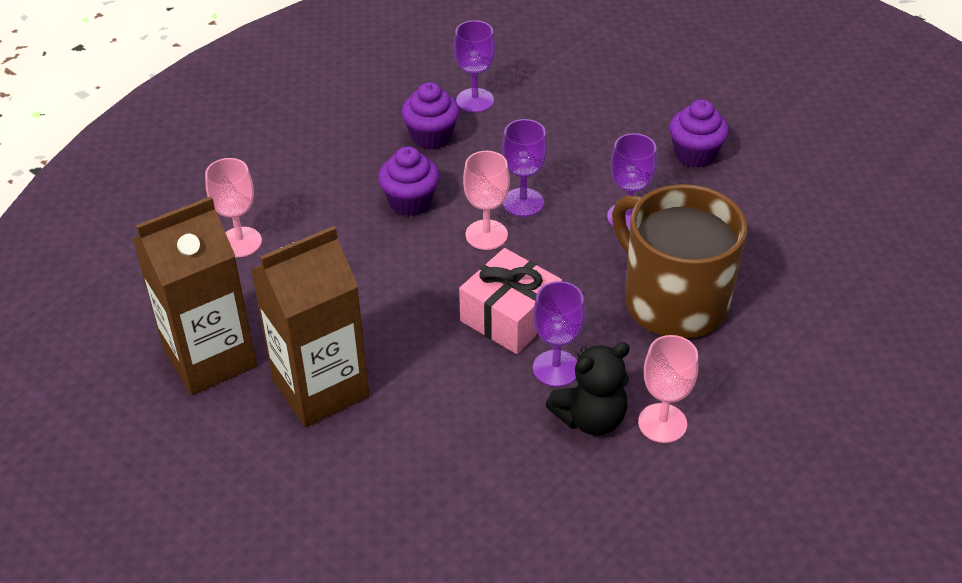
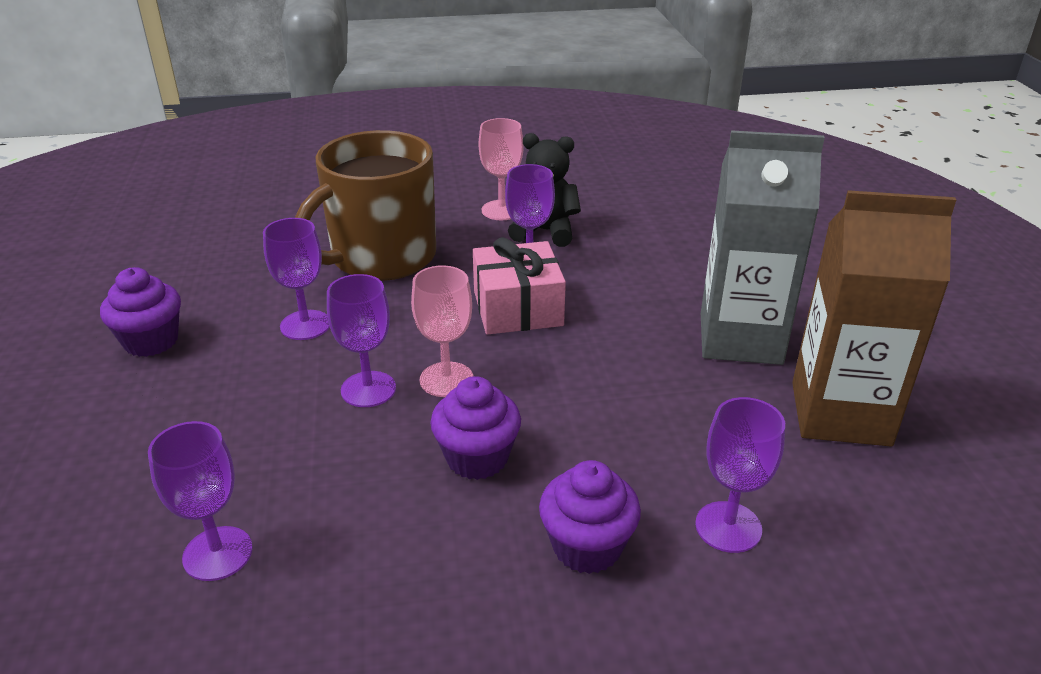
camera: 140 degrees left, 10 degrees down
(240, 242) = (728, 527): pink goblet -> purple goblet
(320, 388) = (740, 338): brown carton -> grey carton
(431, 137) = (345, 531): purple cupcake -> purple cupcake (587, 547)
(673, 301) = (381, 258): brown mug -> brown mug turned 45 degrees clockwise

